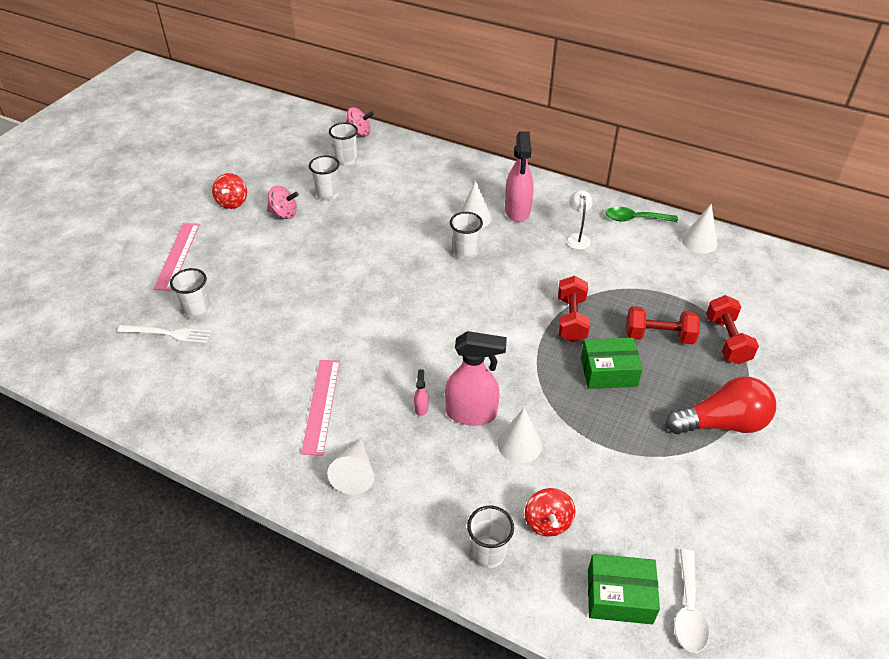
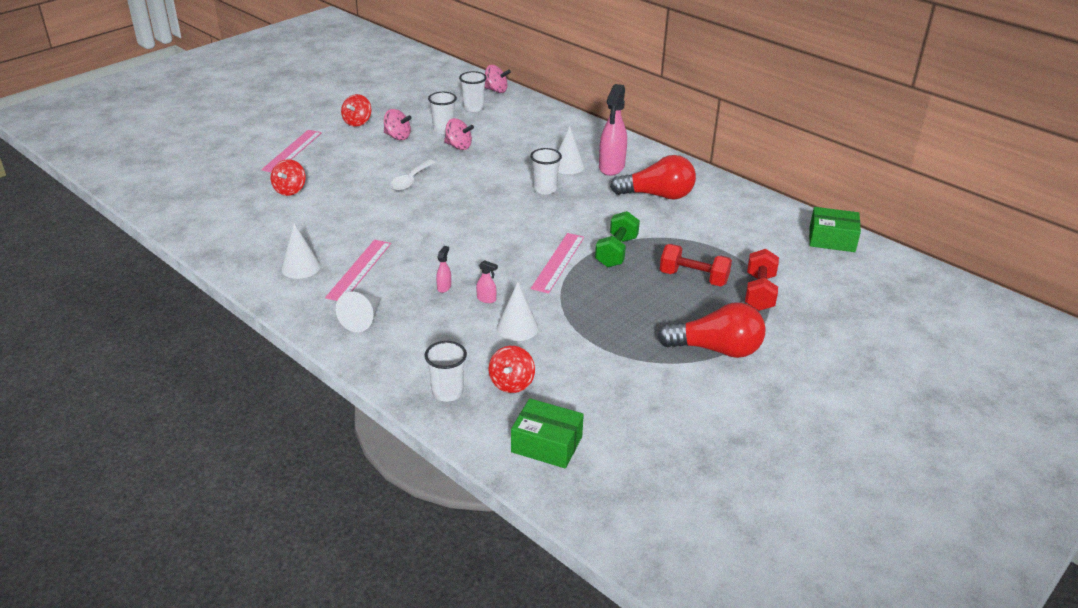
camera: 15 degrees right, 10 degrees down
(168, 334) = (257, 201): white fork -> none
(198, 311) = (290, 190): white cup -> red spinning top
(353, 214) = (458, 146): none -> pink spinning top
(472, 413) = (486, 299): pink spray bottle -> pink spray bottle, size x0.42
(521, 346) = (558, 262): none -> pink ruler
(571, 319) = (616, 252): red dumbbell -> green dumbbell
(577, 238) = (657, 195): white lamp -> red light bulb
(608, 372) = (629, 294): green box -> green box (832, 239)
(635, 219) = (723, 190): green spoon -> none
(688, 609) = (604, 466): white spoon -> white spoon (410, 180)
(699, 241) = (777, 217): white cone -> white cone (300, 267)

